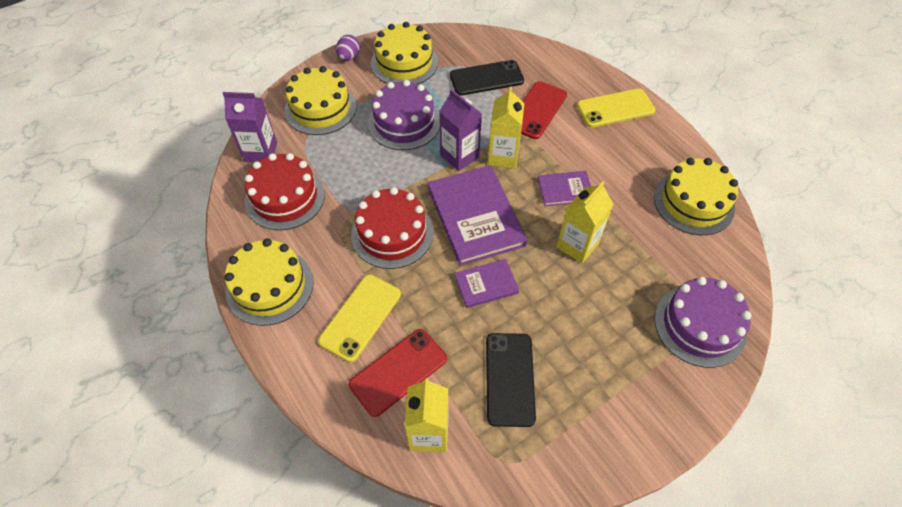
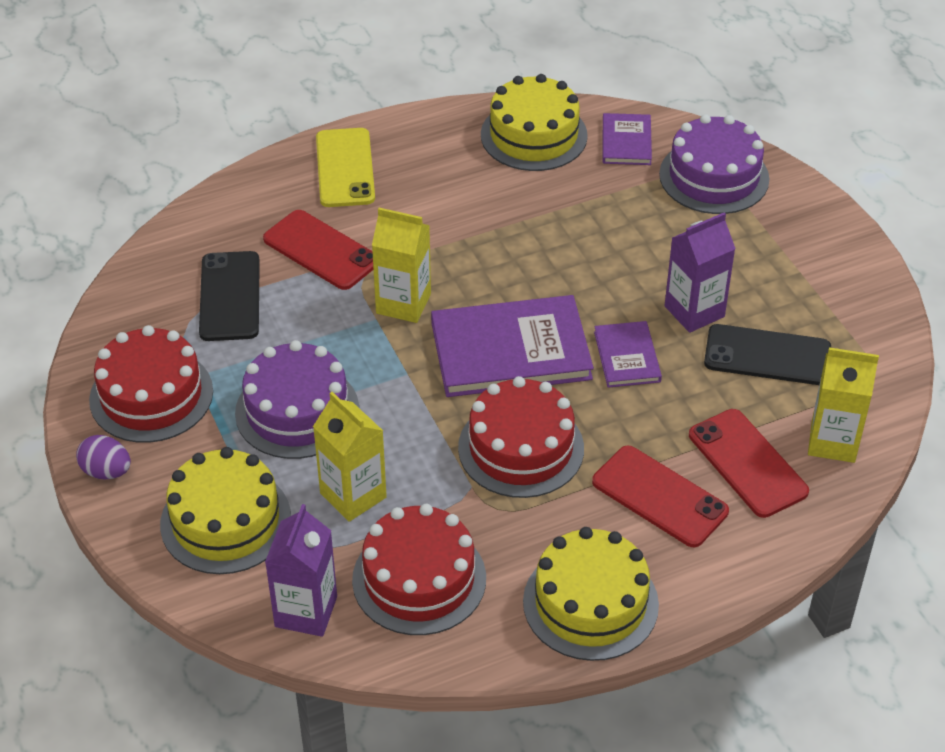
camera: 80 degrees left, 10 degrees down
(360, 317) = (659, 496): yellow phone -> red phone
(404, 62) = (151, 395): yellow cake -> red cake
(459, 156) = (389, 352): purple carton -> purple carton (694, 311)
(565, 190) = (483, 250): purple book -> purple book (626, 142)
(577, 245) = (580, 256): yellow carton -> yellow carton (353, 495)

